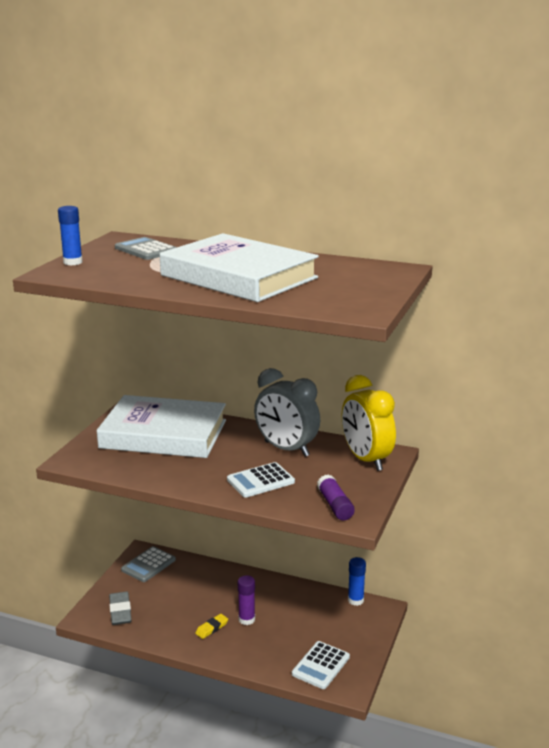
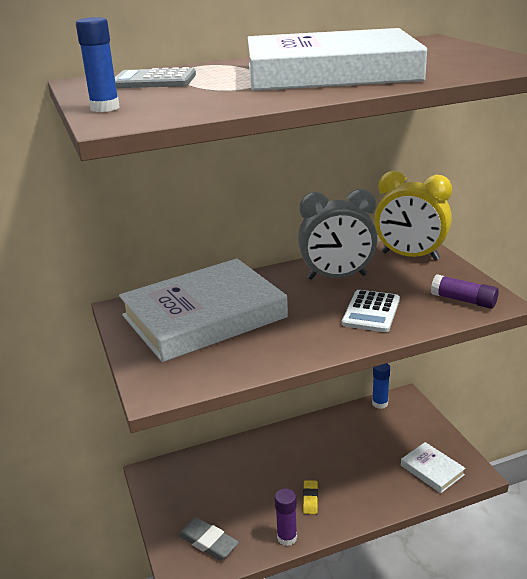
camera: 40 degrees left, 5 degrees up
(148, 565) = (172, 481): grey calculator -> none
(246, 619) = (326, 472): purple glue stick -> purple glue stick (287, 537)
(321, 665) = (432, 470): white calculator -> white book

